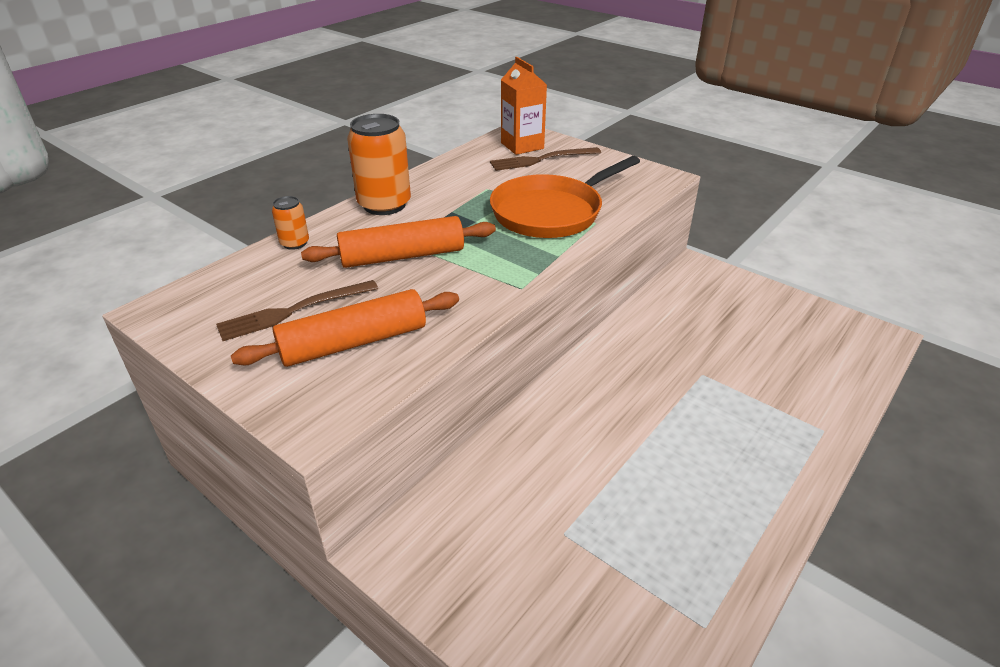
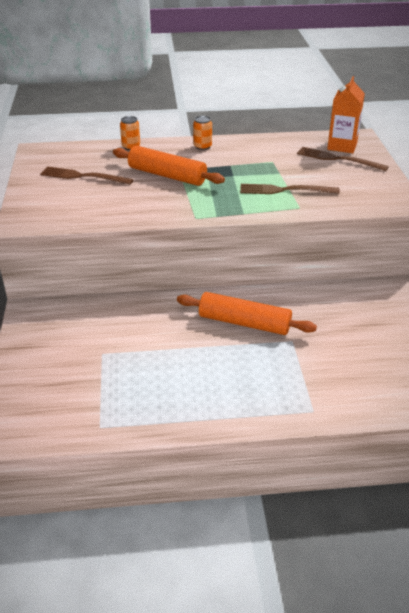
camera: 45 degrees right, 0 degrees up
(354, 343) = (84, 201): orange rolling pin -> orange rolling pin (244, 323)
(384, 205) = (202, 146): orange can -> orange can, size x0.50
(551, 212) = (284, 190): orange pan -> brown fork

